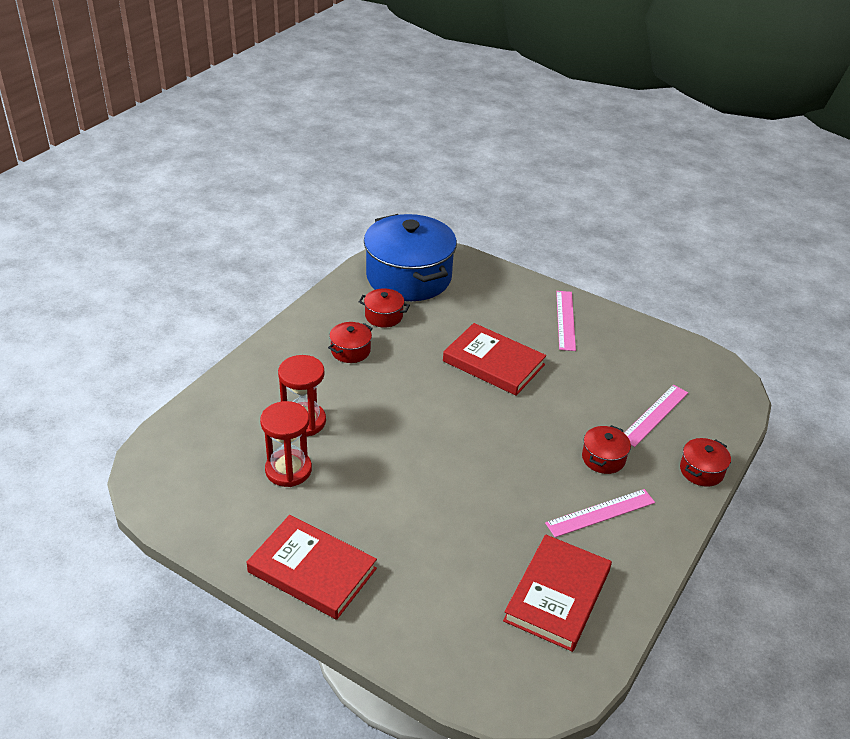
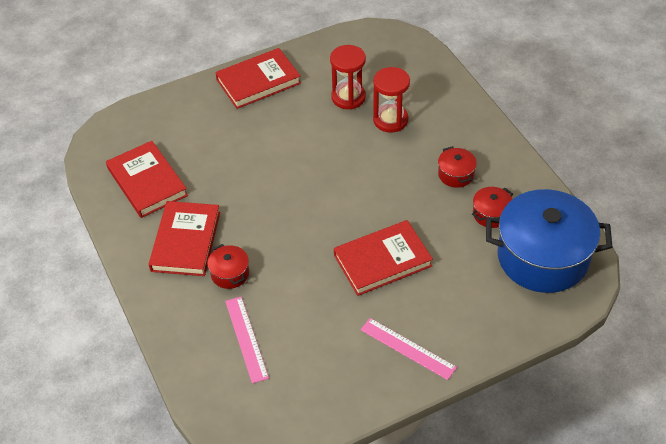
camera: 125 degrees right, 10 degrees up
(600, 513) = (185, 241): pink ruler -> red book
(701, 471) = (170, 330): red pot -> none

